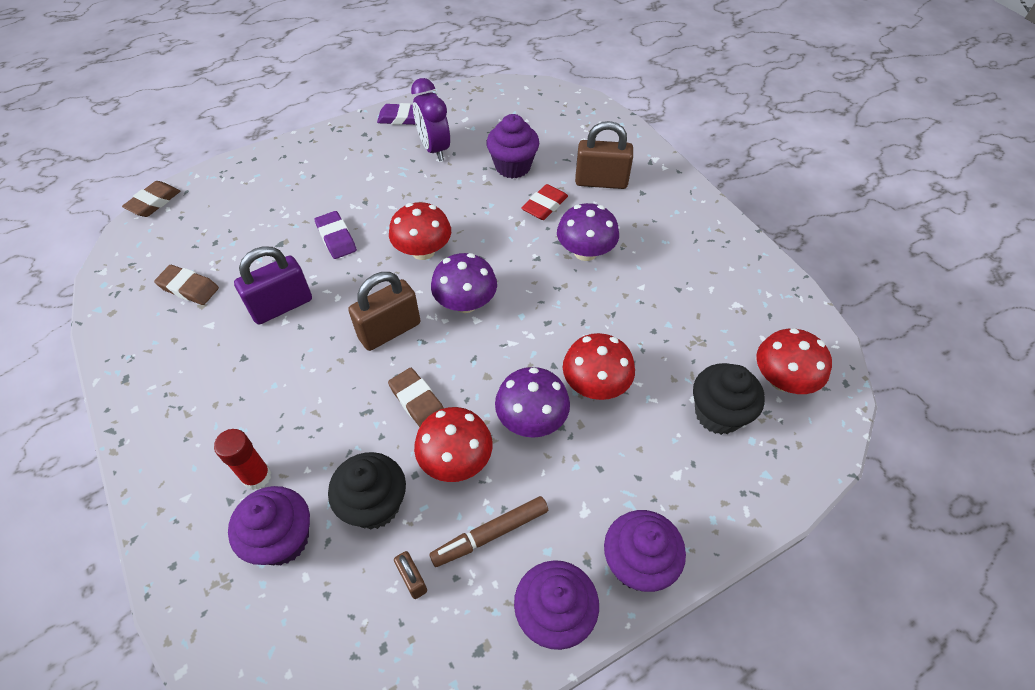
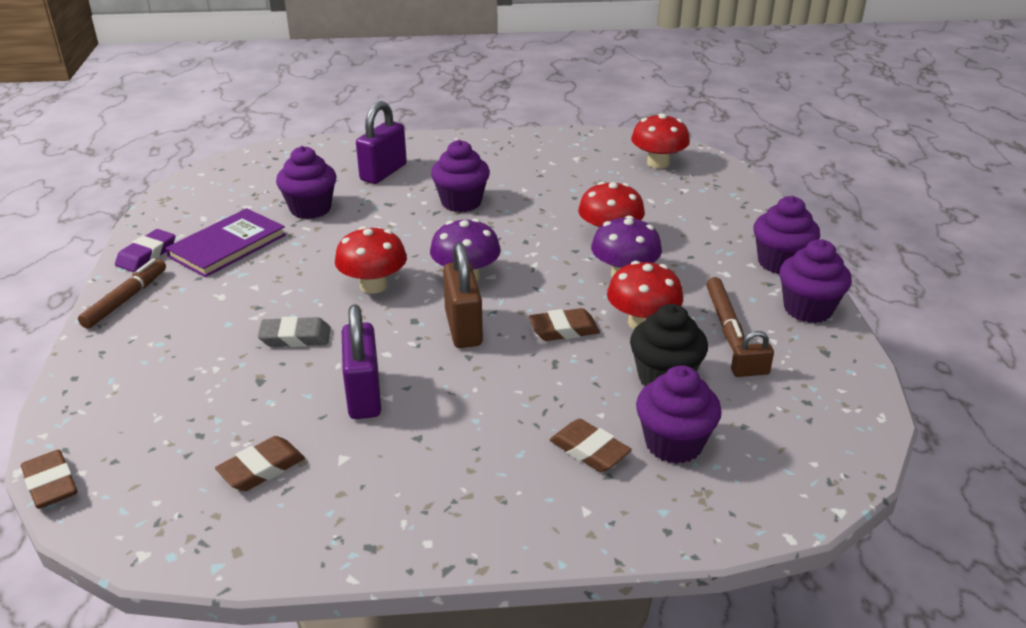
camera: 65 degrees left, 20 degrees down
(257, 476) = (589, 450): red glue stick -> brown eraser
(336, 238) = (295, 337): purple eraser -> grey eraser
(344, 136) = (126, 299): none -> brown marker
(434, 149) = (227, 246): purple clock -> purple book
(544, 205) = (383, 206): red eraser -> none
(585, 252) = (461, 202): purple mushroom -> purple cupcake
(601, 182) = (383, 172): brown padlock -> purple padlock
(718, 414) = (671, 195): black cupcake -> none

